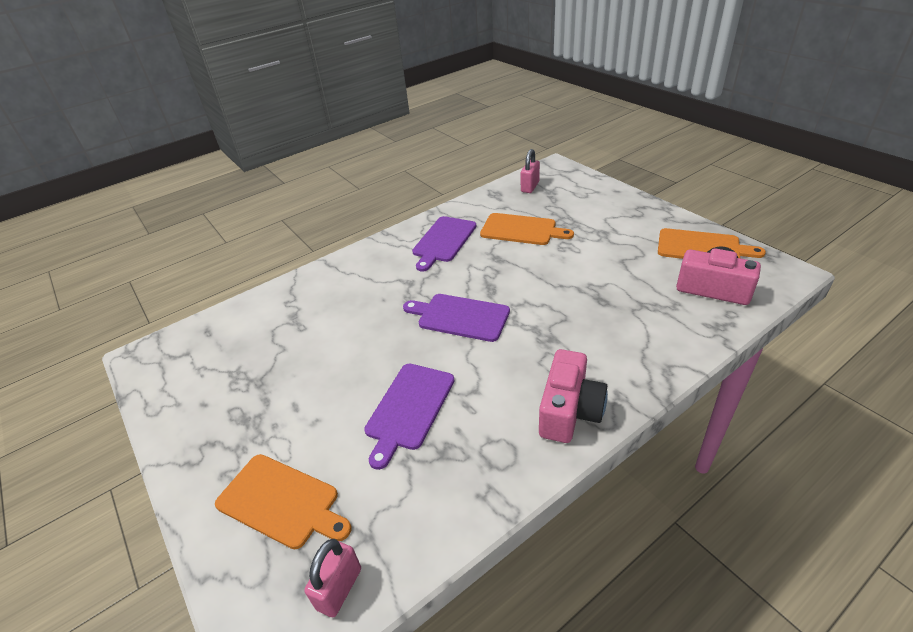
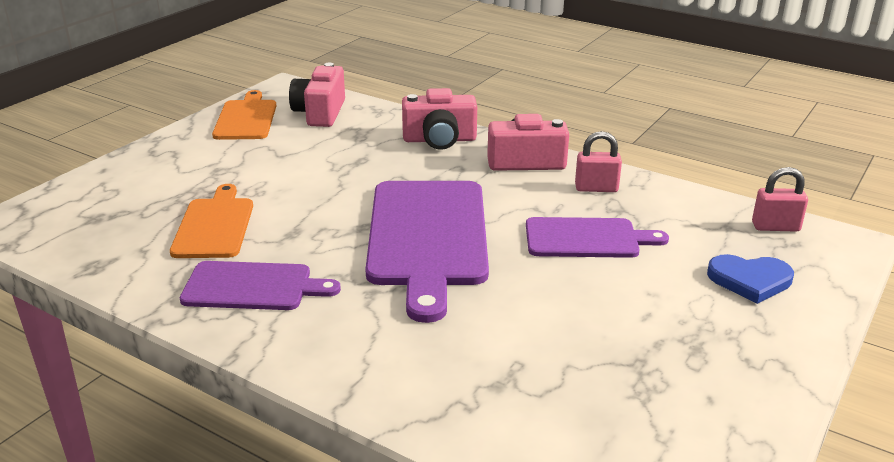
camera: 115 degrees left, 10 degrees down
(281, 502) = (750, 280): orange cutting board -> blue heart
(460, 317) = (427, 237): purple cutting board -> purple cutting board, size x1.73
(530, 187) = (75, 237): pink padlock -> pink padlock (596, 188)
(636, 357) = (439, 140): none -> pink camera

